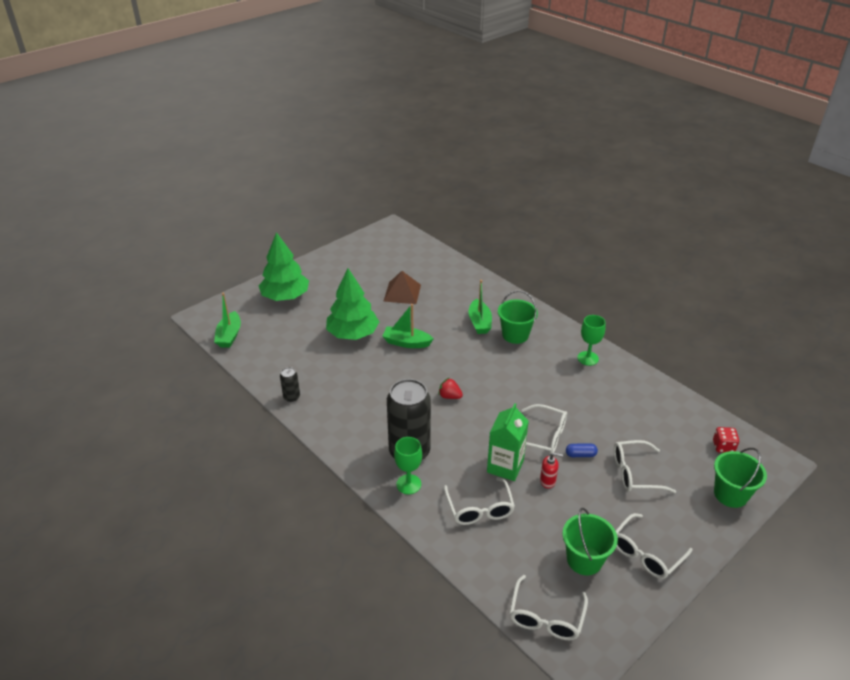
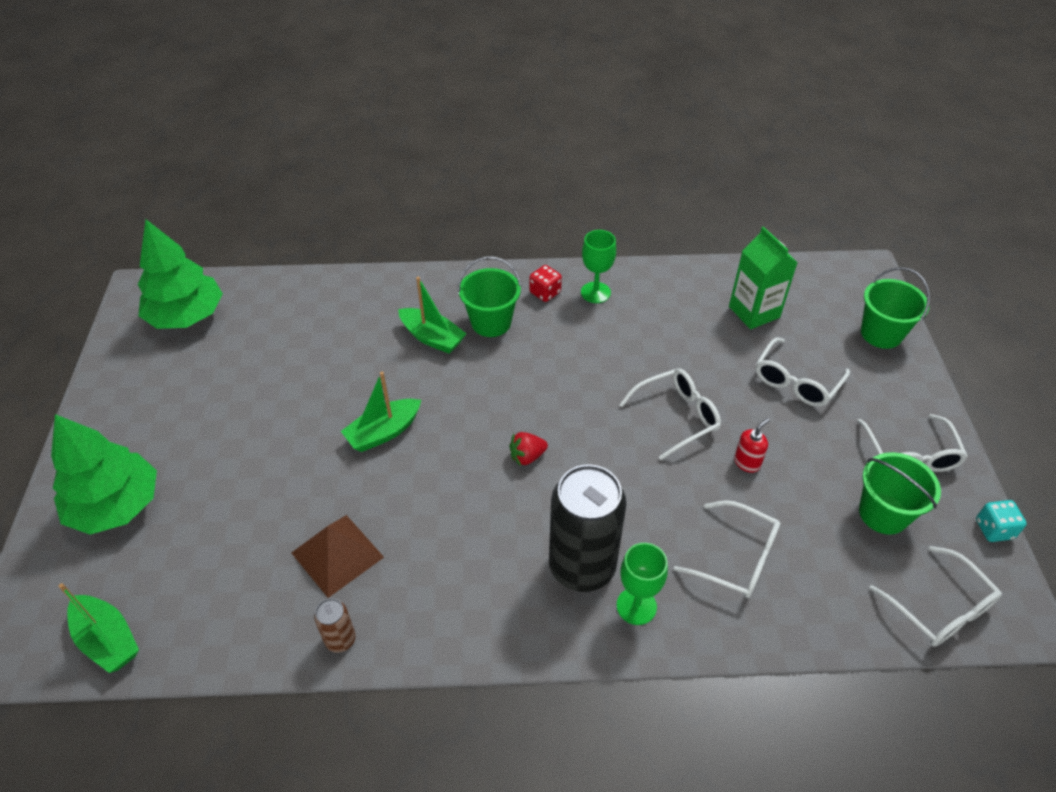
camera: 50 degrees left, 10 degrees up
(291, 397) = (340, 639): black can -> brown can
(353, 334) = (297, 478): green tree -> green tree (187, 316)
(402, 293) = (284, 370): brown pyramid -> brown pyramid (337, 555)
(505, 466) = (691, 485): green carton -> green carton (754, 312)
(580, 455) = (732, 405): blue capsule -> none
(637, 622) = (994, 529): none -> turquoise dice
(723, 447) = (816, 291): red dice -> red dice (545, 292)

